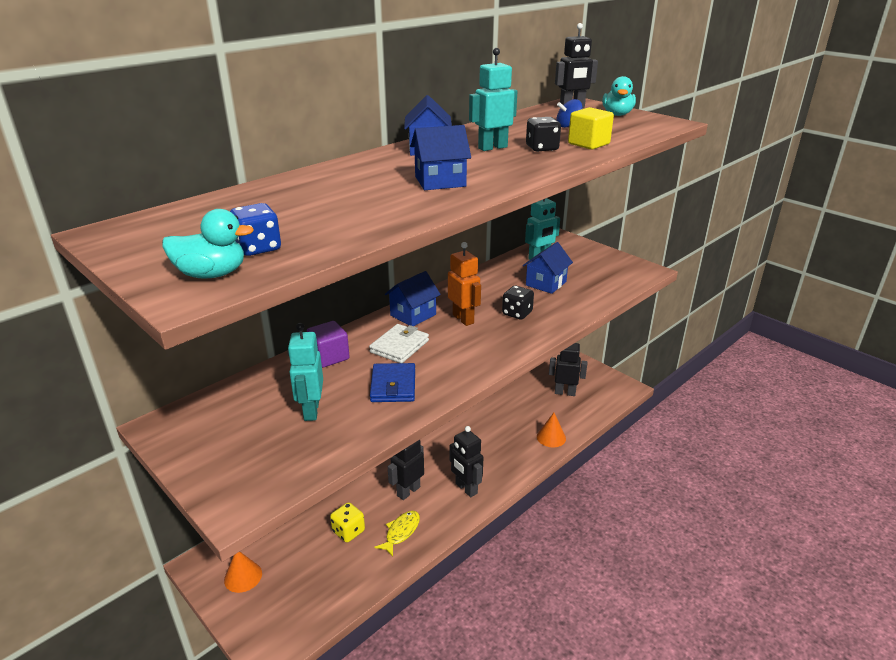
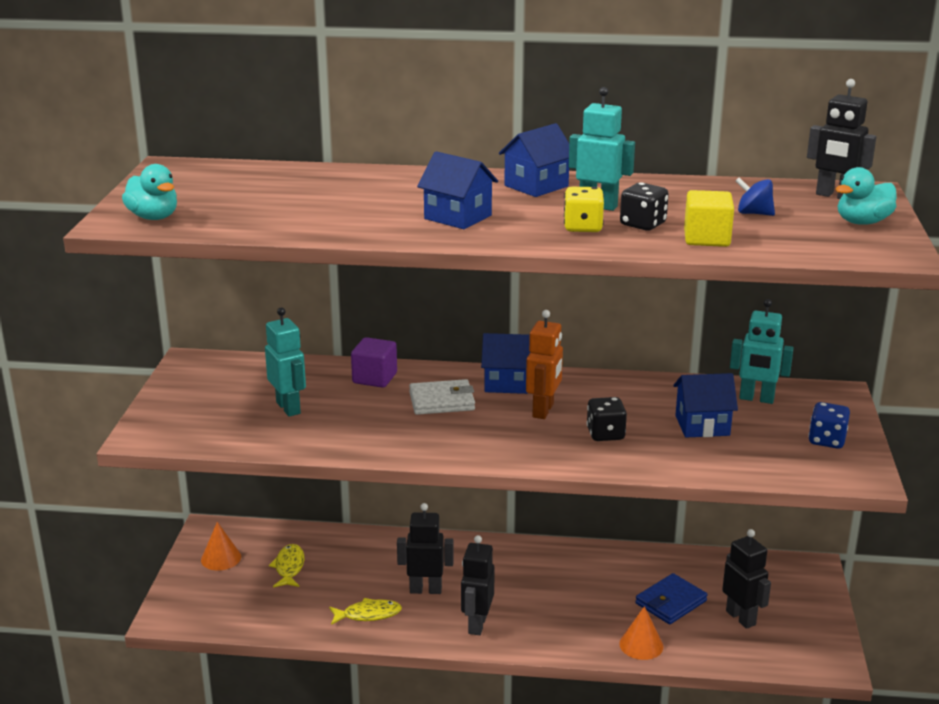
camera: 50 degrees right, 5 degrees down
(258, 248) = (214, 212): blue dice -> blue dice (827, 440)
(303, 544) = (289, 567): none -> yellow fish
(311, 411) = (289, 408): turquoise robot -> turquoise robot turned 105 degrees clockwise
(348, 531) = (332, 583): yellow dice -> yellow dice (583, 227)
(393, 386) = (376, 426): blue wallet -> blue wallet (671, 602)

